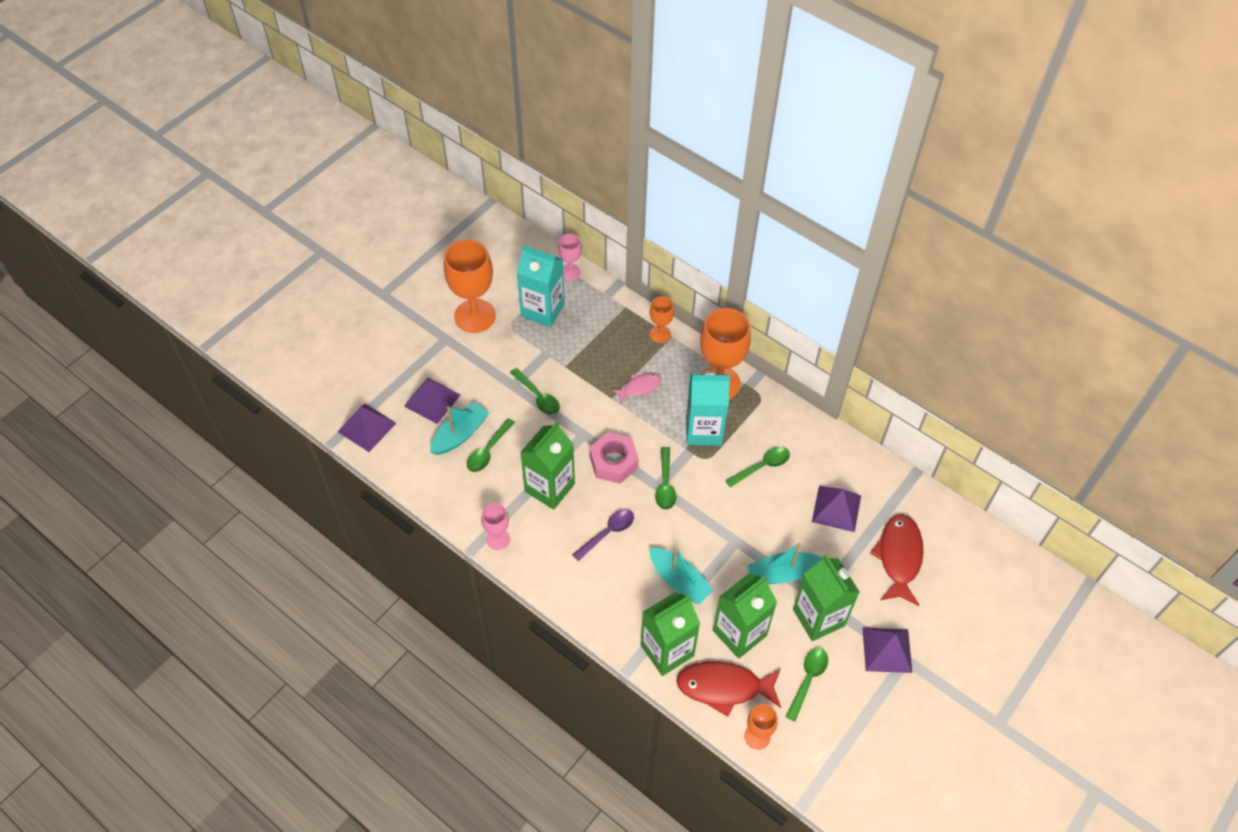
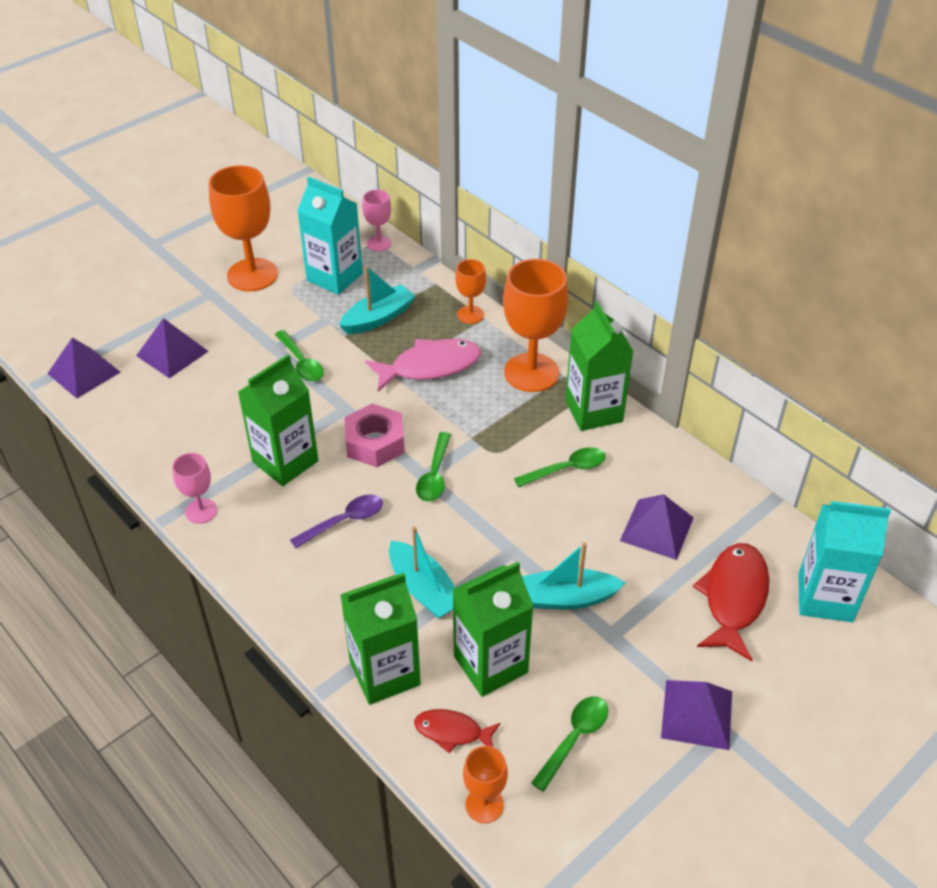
camera: 10 degrees right, 10 degrees down
(460, 434) = (193, 392): turquoise boat -> turquoise boat (378, 318)
(488, 451) = (221, 413): green spoon -> none
(639, 387) = (430, 366): pink fish -> pink fish, size x1.77
(703, 430) = (499, 421): turquoise carton -> turquoise carton (825, 597)
(724, 687) = (452, 732): red fish -> red fish, size x0.57
(818, 617) = (606, 659): green carton -> green carton (593, 411)

